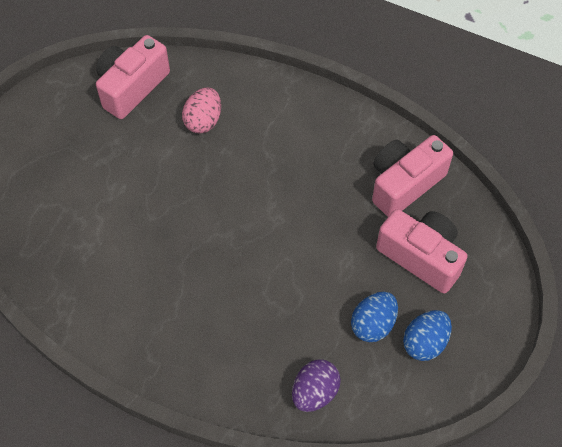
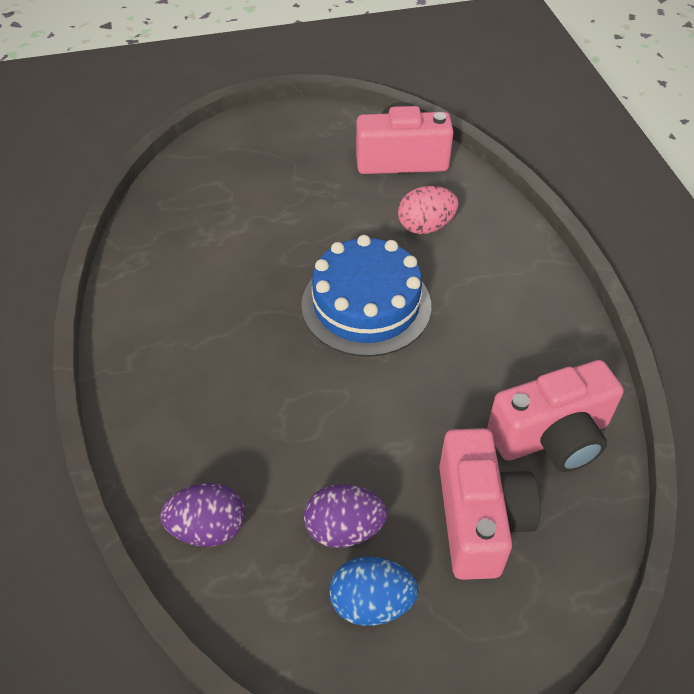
camera: 50 degrees right, 10 degrees down
(234, 200) = (366, 305): none -> blue cake
(373, 324) = (344, 529): blue egg -> purple egg
(404, 184) = (551, 437): pink camera -> pink camera turned 150 degrees clockwise

